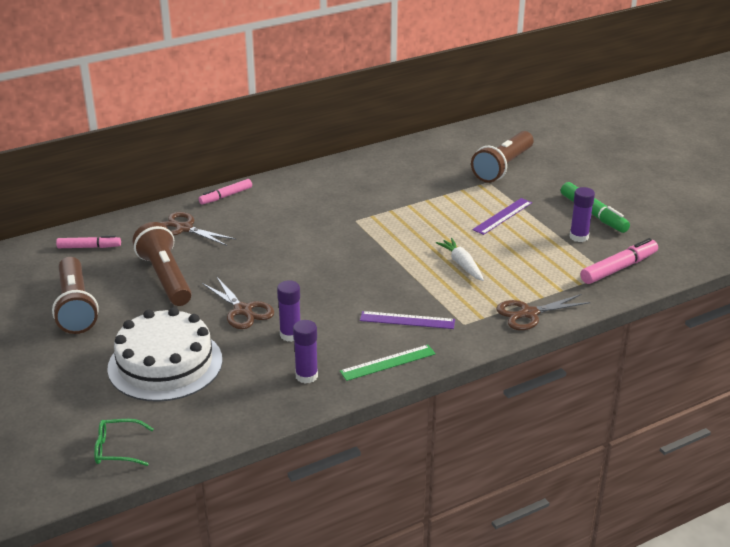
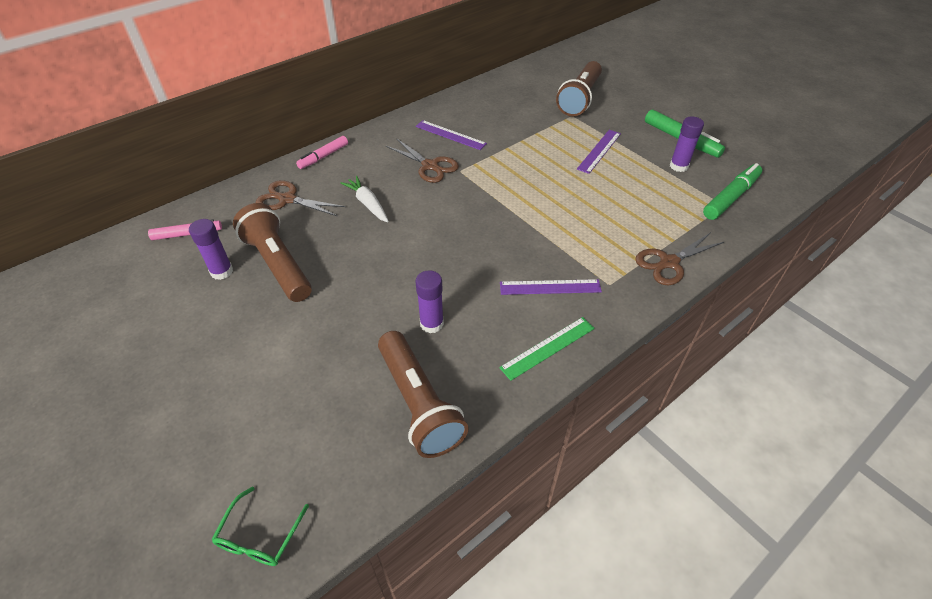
camera: 10 degrees left, 15 degrees up
(76, 307) = (181, 317): brown flashlight -> brown flashlight (419, 404)
(117, 449) = (259, 536): green glasses -> green glasses turned 60 degrees counterclockwise
(165, 364) = (298, 386): white cake -> none
(243, 310) = (371, 297): brown scissors -> brown scissors (430, 166)
(306, 376) = (464, 380): purple glue stick -> purple glue stick (222, 271)
(356, 188) = (450, 135): none -> purple ruler
(462, 264) = (581, 210): white carrot -> white carrot (367, 204)
(618, 268) = (730, 197): pink marker -> green marker

